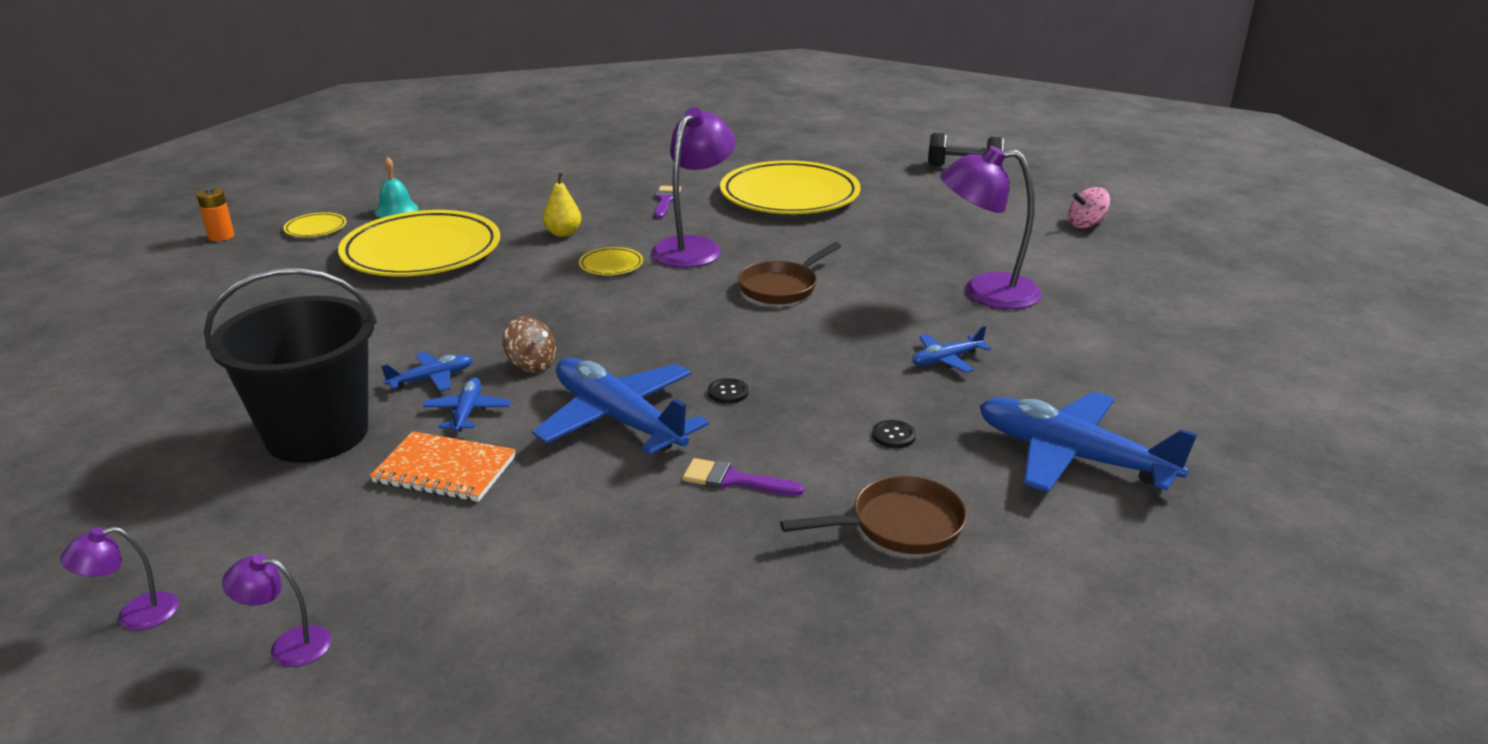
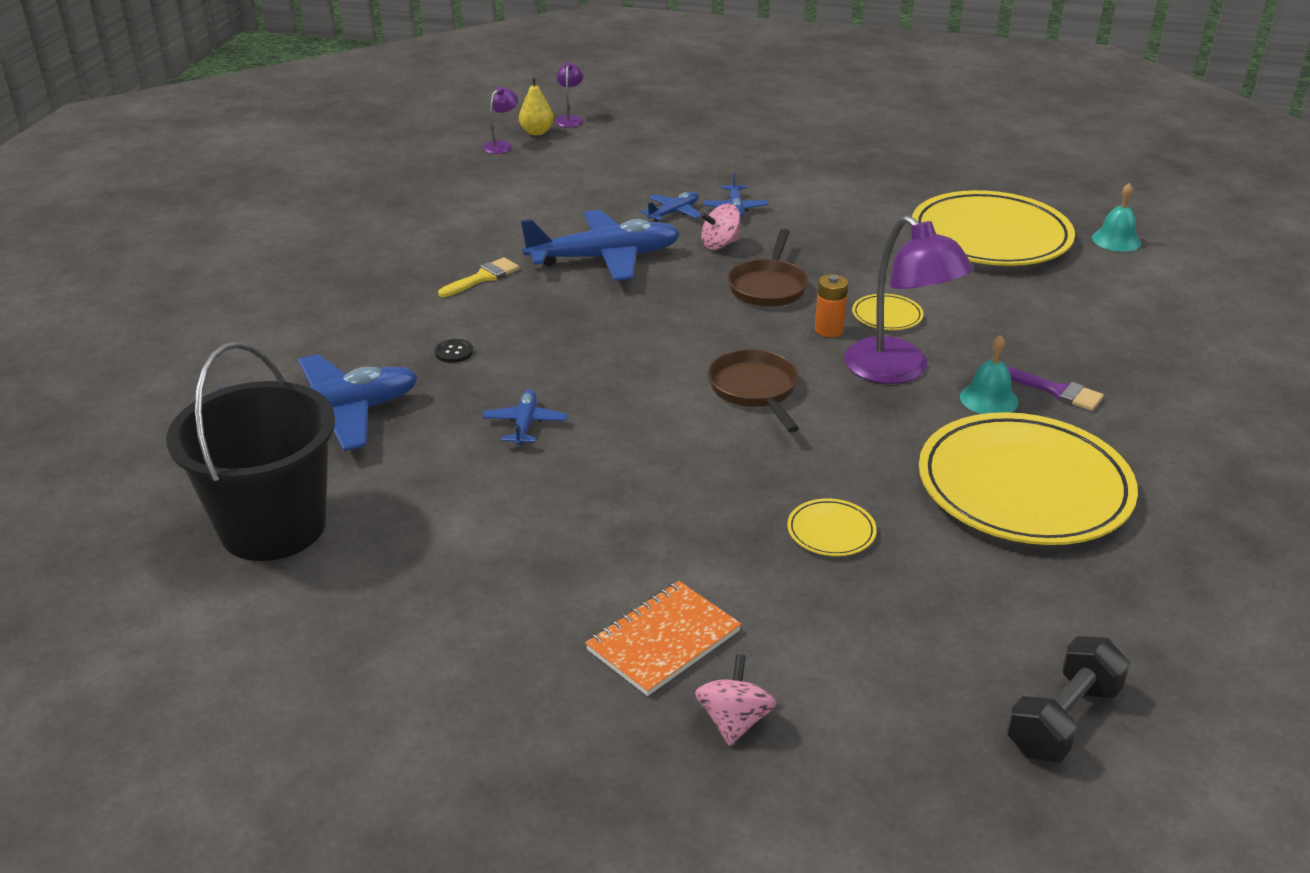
camera: 120 degrees right, 5 degrees up
(221, 236) = (1088, 165): orange battery -> orange battery (829, 330)
(316, 228) = (1084, 201): yellow plate -> yellow plate (831, 531)
(317, 434) = (697, 168): black bucket -> black bucket (273, 527)
(445, 470) = (610, 196): orange notebook -> orange notebook (663, 641)
(467, 412) = (674, 213): blue plane -> blue plane turned 75 degrees counterclockwise
(531, 364) = (720, 244): brown spinning top -> pink spinning top
(563, 233) = (991, 309): yellow pear -> yellow pear (536, 132)
(699, 216) = (988, 399): none -> turquoise bell
(728, 392) = (592, 306): black button -> none
(734, 480) = (483, 277): purple brush -> yellow brush
(899, 525) = (364, 316): brown pan -> brown pan (768, 287)
(985, 292) = (624, 513): purple lamp -> none

